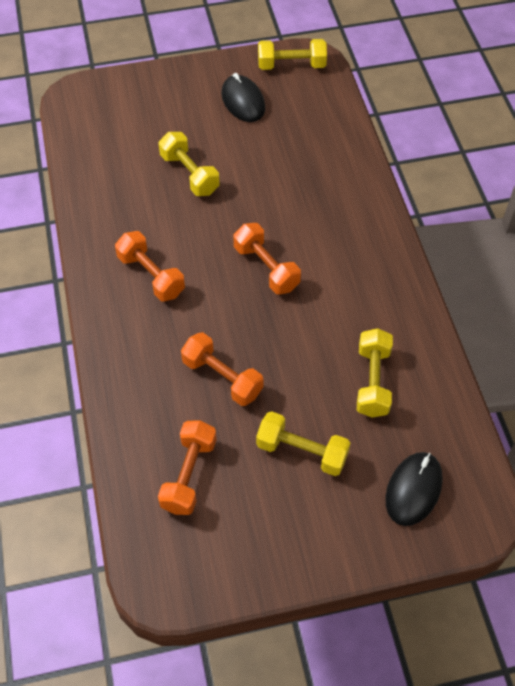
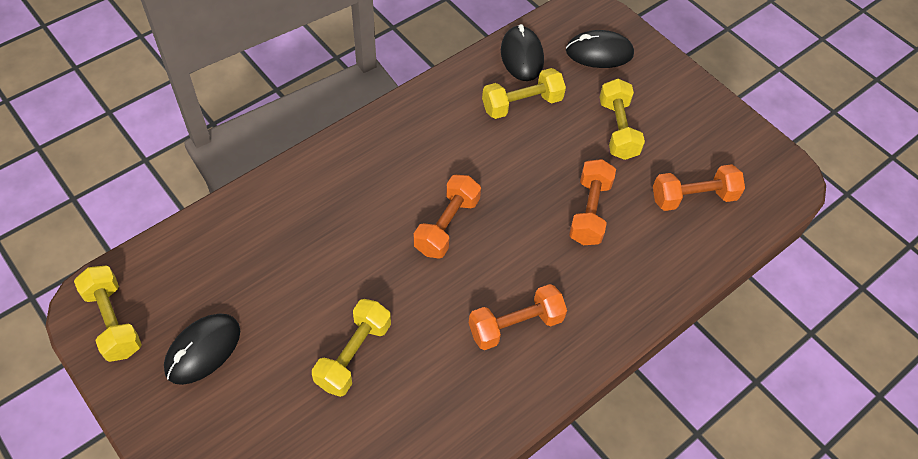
camera: 120 degrees left, 0 degrees up
(151, 276) = (515, 325): orange dumbbell -> orange dumbbell turned 45 degrees clockwise
(438, 411) = (522, 56): none -> black mouse

